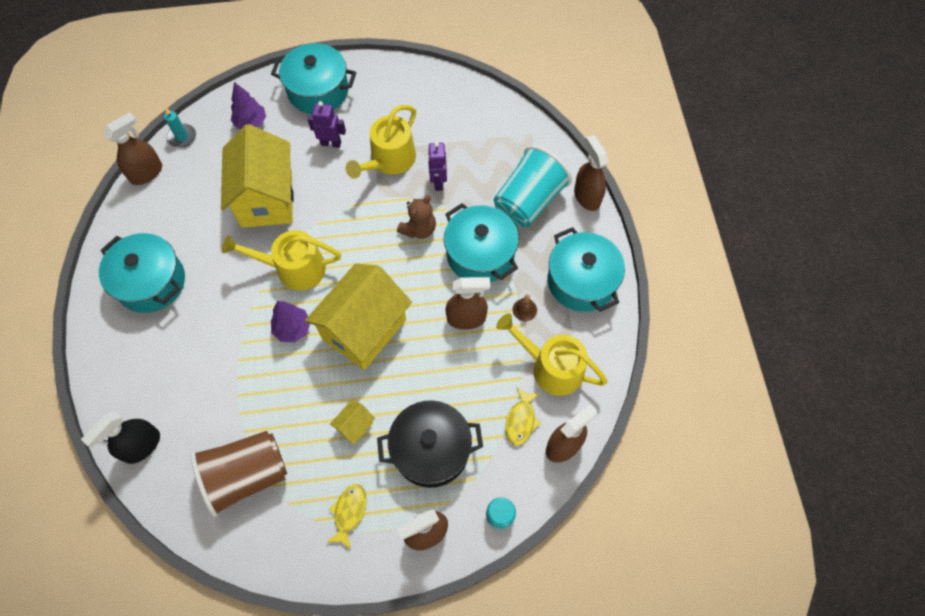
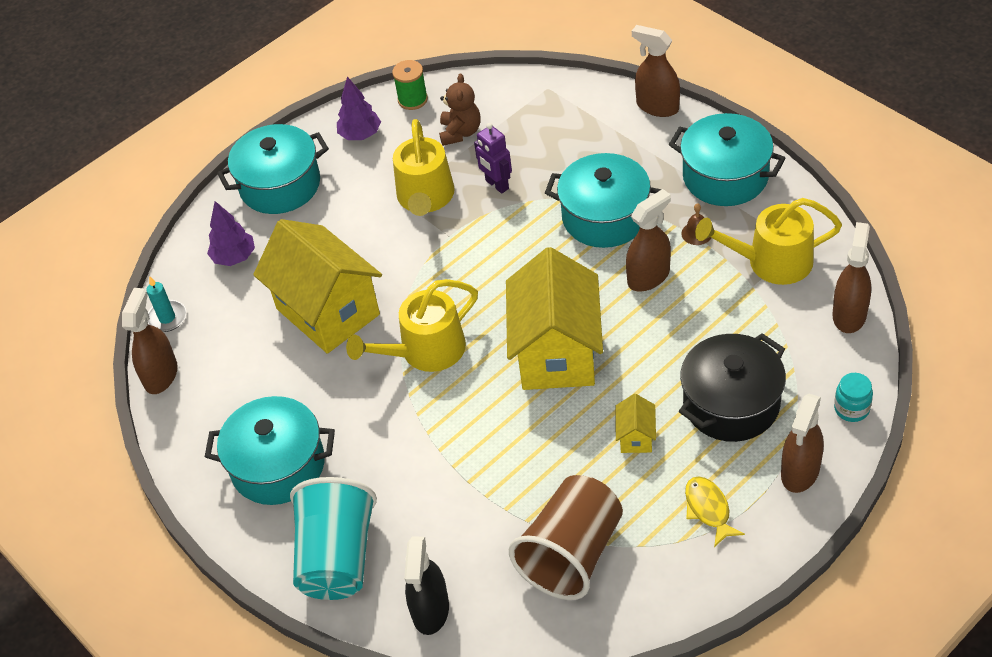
camera: 30 degrees left, 15 degrees down
(293, 328) = (481, 401): purple tree -> purple tree (360, 135)
(331, 143) = (345, 221): purple robot -> none
(419, 229) = (520, 235): brown teddy bear -> brown teddy bear (460, 132)
(444, 84) = (412, 99): none -> green spool
(521, 420) = (789, 322): yellow fish -> none
(528, 201) = (605, 145): turquoise cup -> turquoise cup (337, 557)

